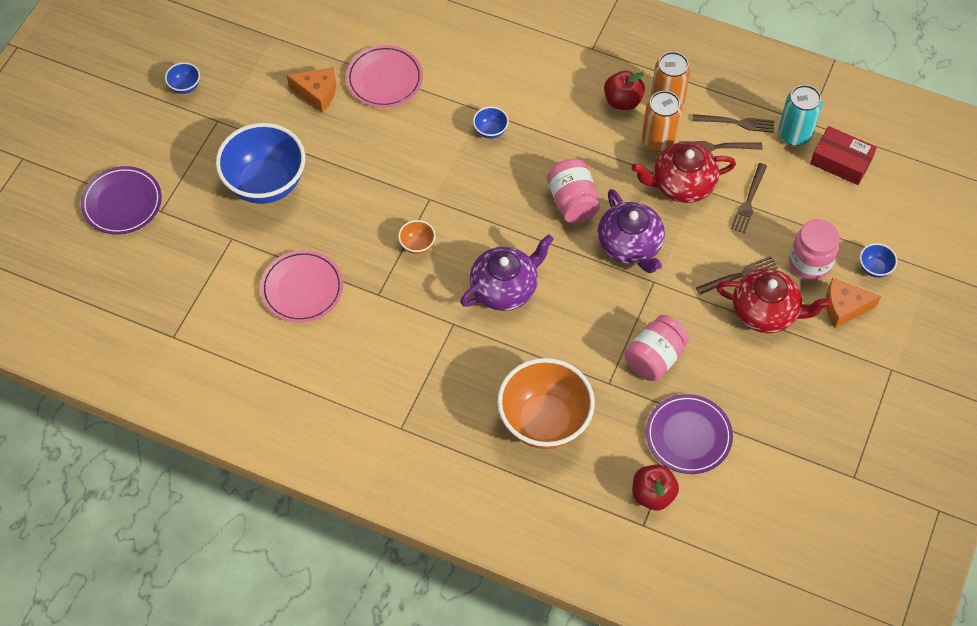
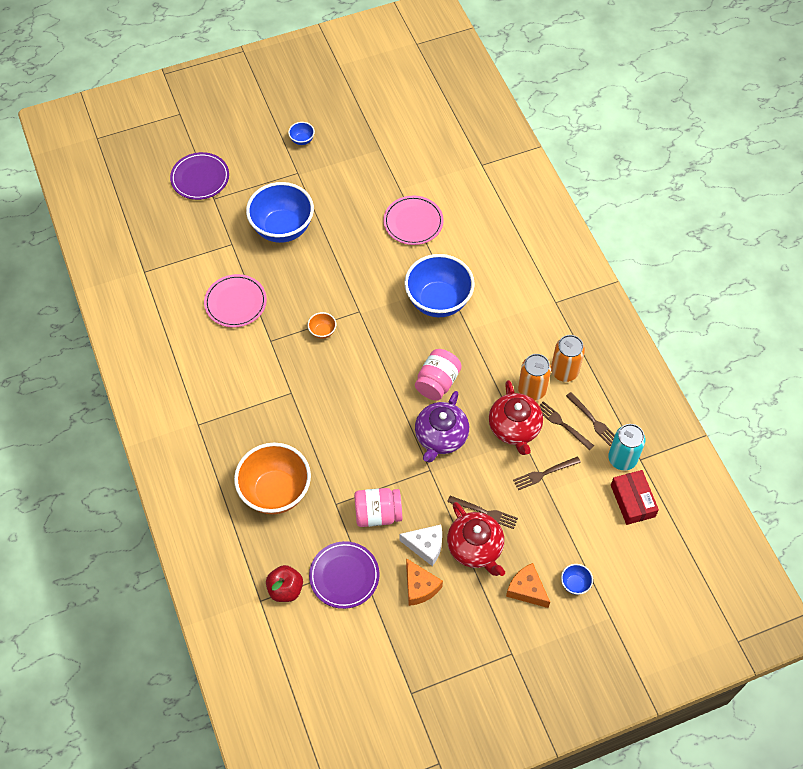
camera: 45 degrees right, 0 degrees up
(317, 93) = (367, 200): orange cheese -> orange cheese (420, 587)
(490, 131) = (438, 301): blue bowl -> blue bowl, size x2.43
(505, 288) = (342, 398): purple teapot -> none
(622, 101) = (537, 348): red apple -> none
(682, 184) = (514, 428): red teapot -> red teapot turned 135 degrees counterclockwise
(725, 348) = (425, 546): none -> white cheese
(810, 263) = (538, 544): pink jar -> none

